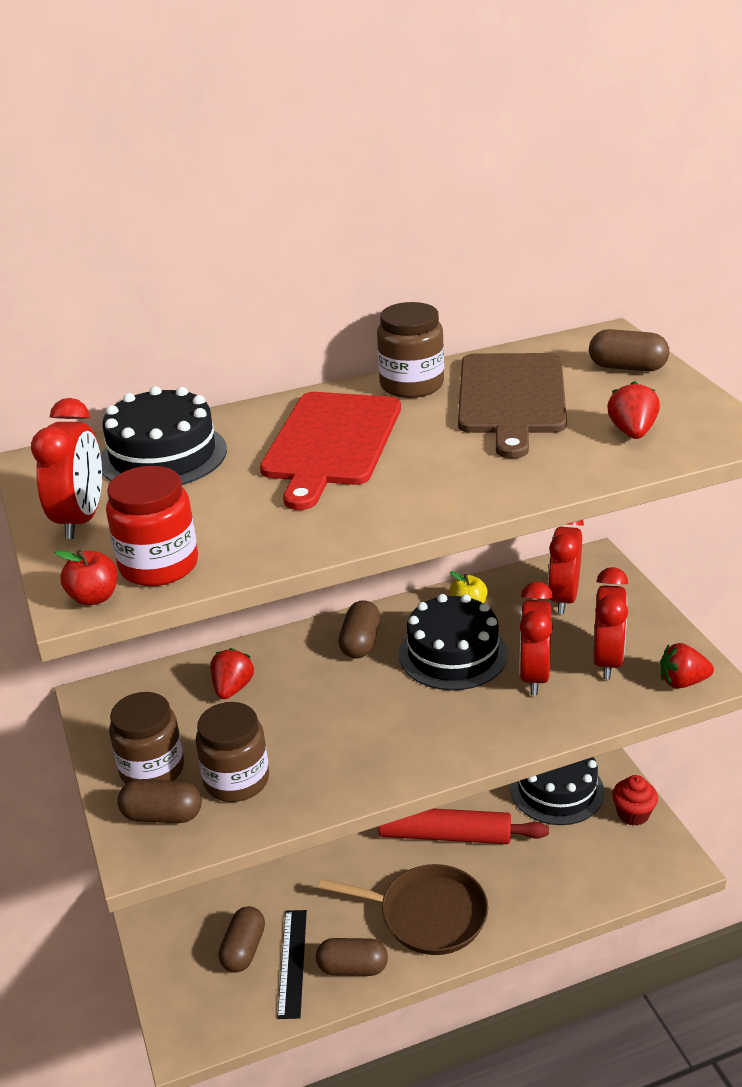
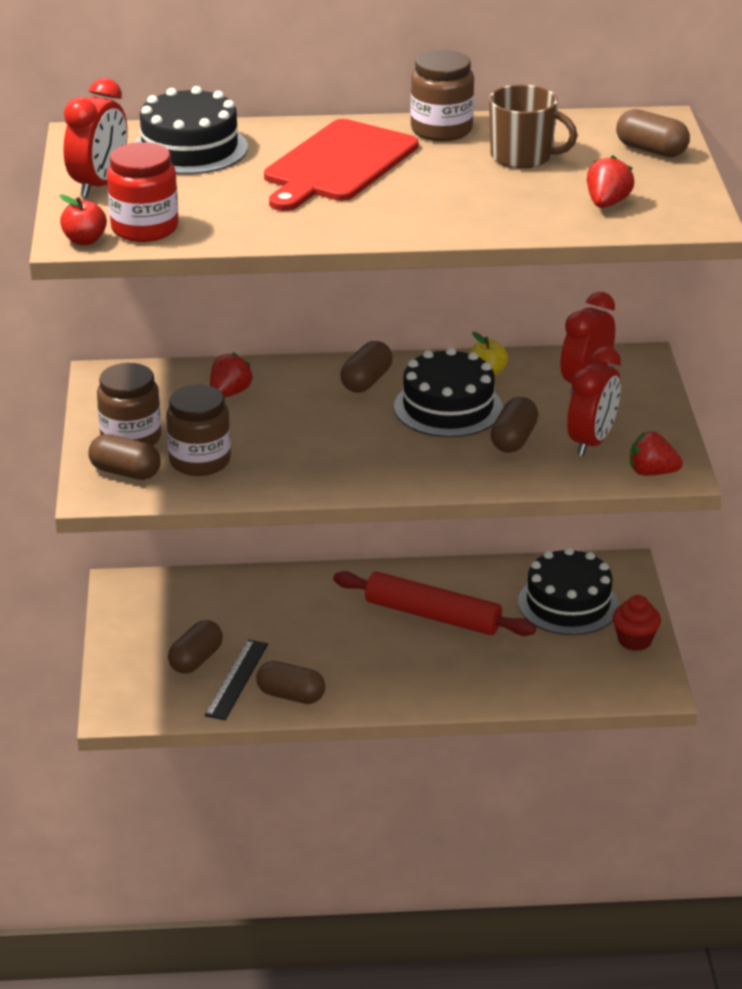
camera: 15 degrees right, 0 degrees up
(427, 915) = (382, 673): brown pan -> none
(511, 398) = (523, 157): brown cutting board -> brown mug
(534, 676) = (513, 439): red clock -> brown capsule

